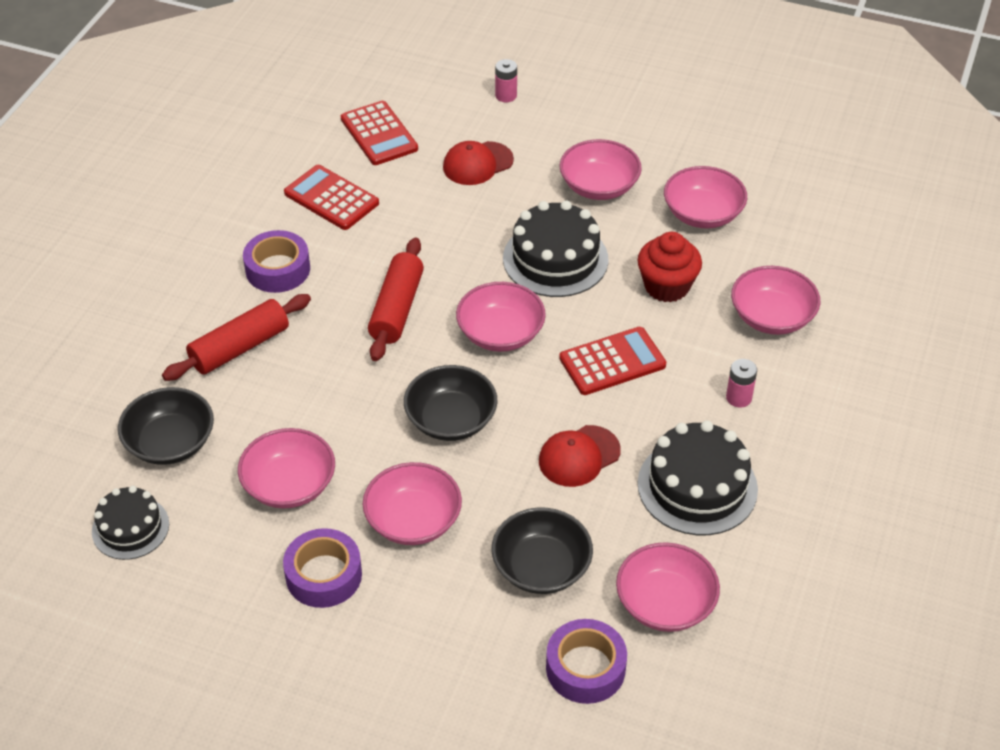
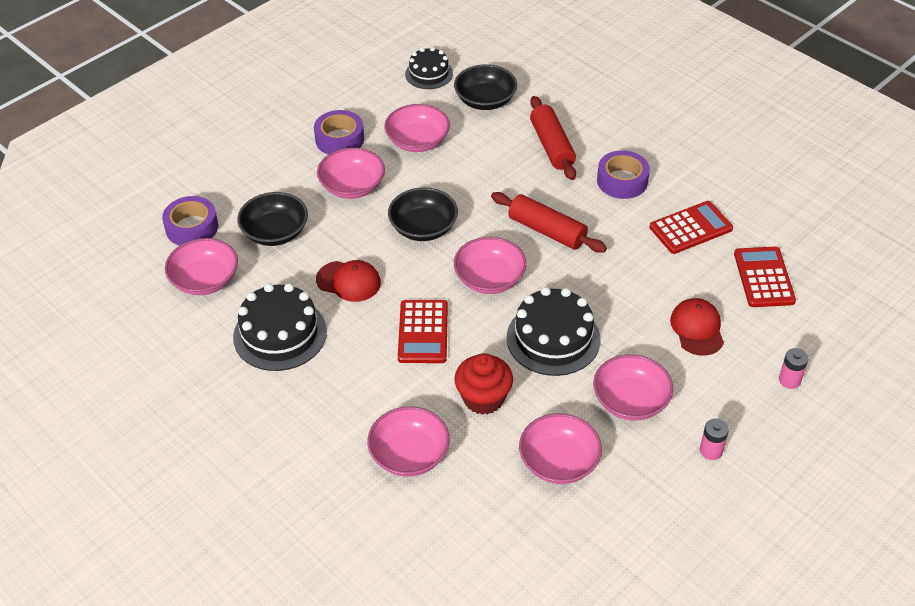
camera: 115 degrees right, 0 degrees up
(379, 134) = (764, 277): red calculator -> red calculator turned 90 degrees clockwise
(579, 456) = (348, 281): red cap -> red cap turned 120 degrees clockwise
(738, 398) = (341, 393): pink battery -> pink battery (711, 451)

